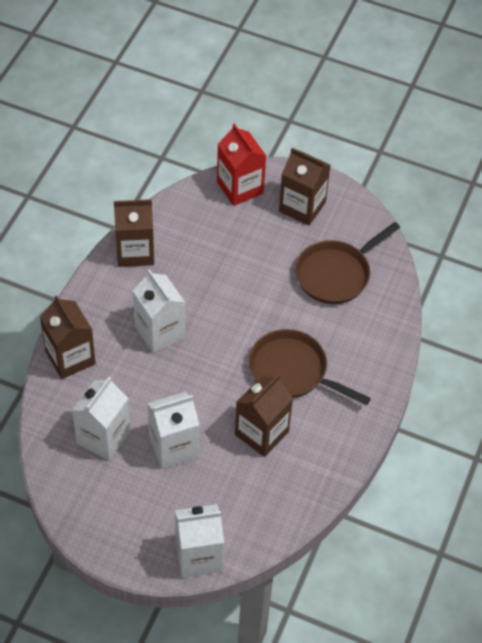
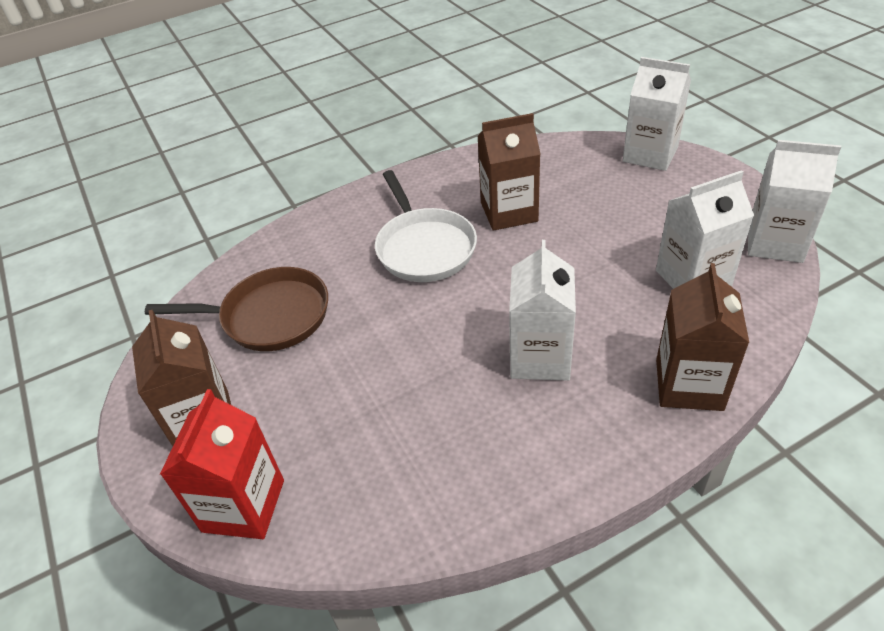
camera: 135 degrees left, 10 degrees down
(135, 251) = (488, 491): brown carton -> none
(173, 446) = (613, 237): white carton -> white carton (775, 243)
(292, 371) = (424, 247): brown pan -> white pan

